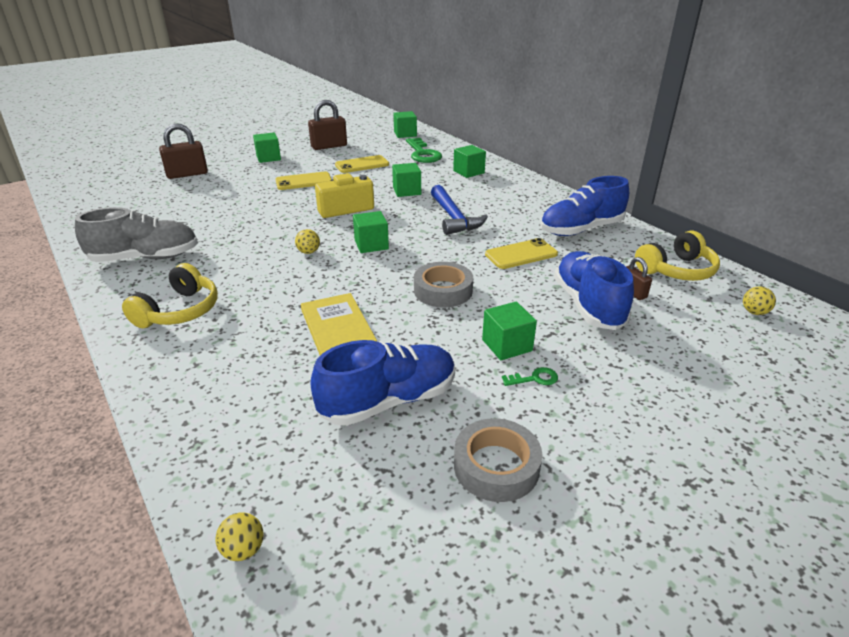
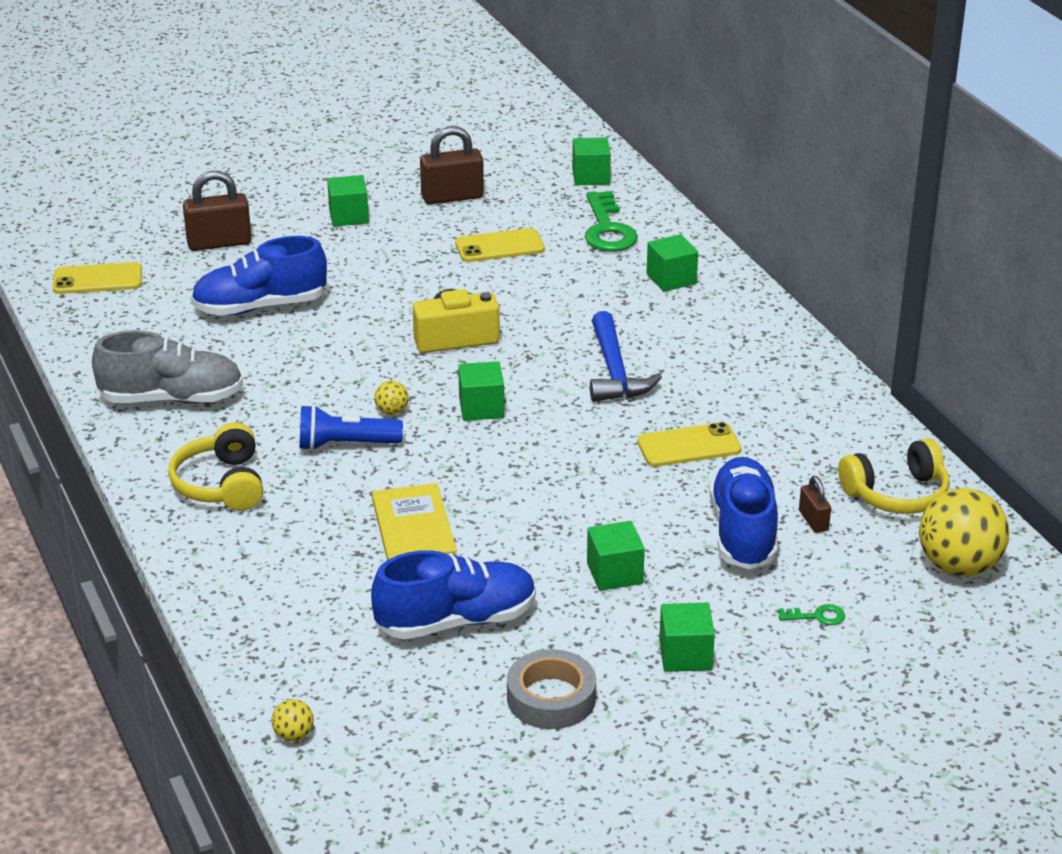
camera: 10 degrees right, 0 degrees up
(179, 311) = (221, 484): yellow headphones -> yellow headphones turned 135 degrees clockwise
(277, 275) = (345, 445): none -> blue flashlight
(304, 181) = (400, 276): yellow phone -> yellow phone (97, 279)
(407, 191) = (558, 311): green cube -> green cube (685, 655)
(443, 290) = (560, 491): grey tape -> none
(534, 378) = (630, 616): green key -> green key (817, 616)
(581, 229) = (798, 412): blue shoe -> blue shoe (260, 307)
(754, 312) = (958, 566): yellow ball -> yellow ball, size x2.31

